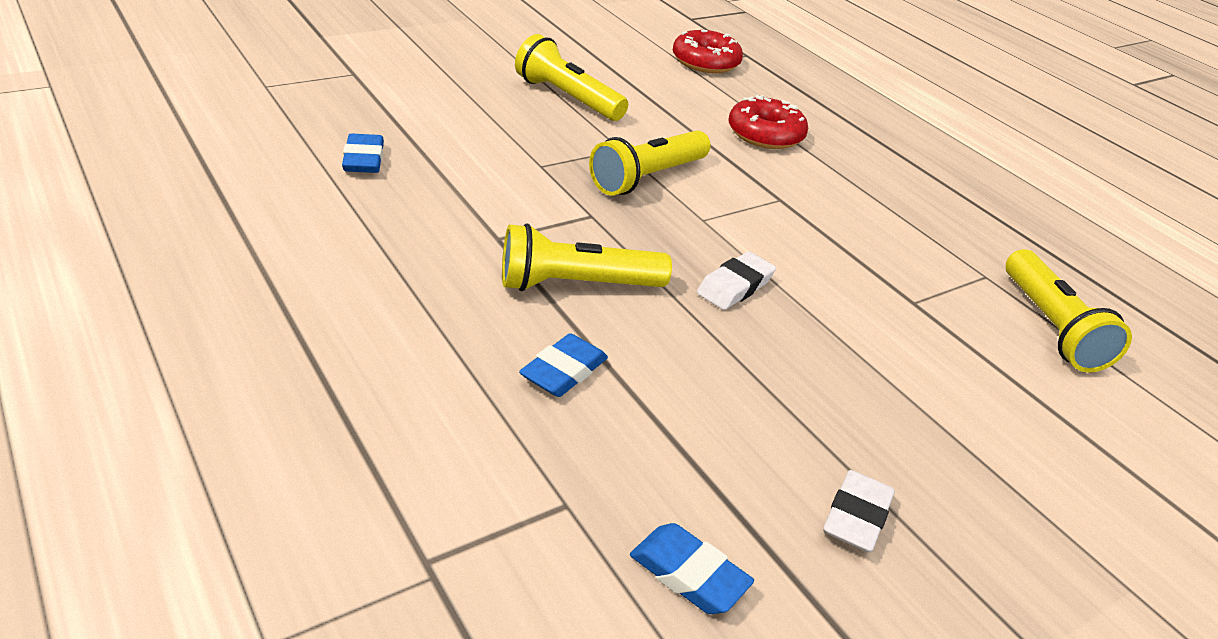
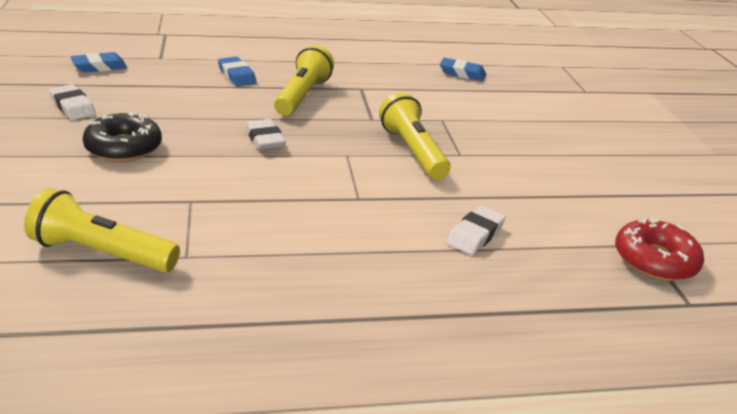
camera: 115 degrees right, 5 degrees down
(567, 98) = (551, 156): yellow flashlight -> none
(765, 134) = (475, 235): red donut -> white eraser
(888, 399) = (123, 147): none -> black donut

